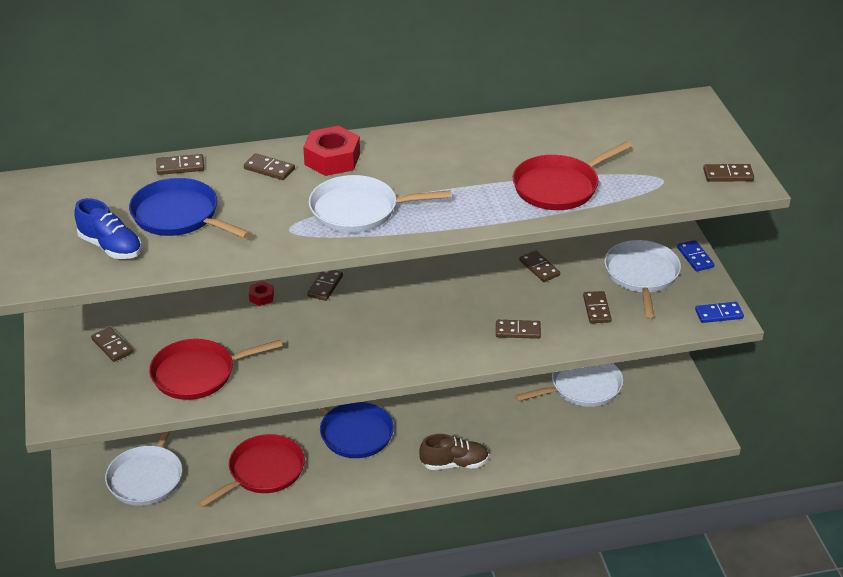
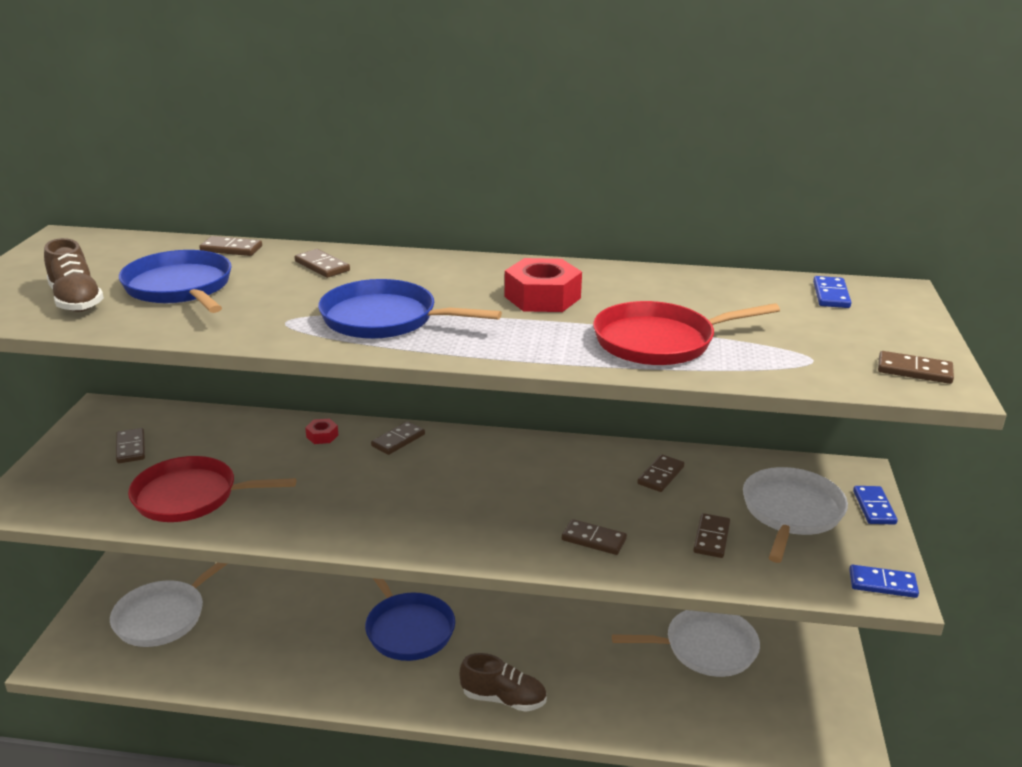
camera: 20 degrees right, 10 degrees down
(110, 247) = (76, 301): blue shoe -> brown shoe
(263, 472) = (284, 645): red pan -> none
(332, 159) = (400, 269): red nut -> red nut (542, 297)
(359, 210) = (385, 319): white pan -> blue pan
(539, 268) = (661, 475): brown domino -> brown domino turned 45 degrees clockwise
(651, 116) = (831, 295): none -> blue domino

